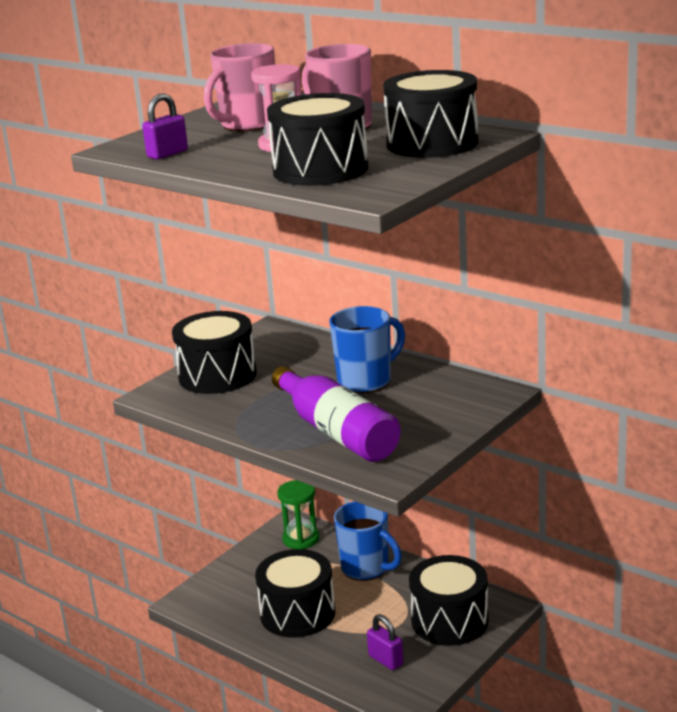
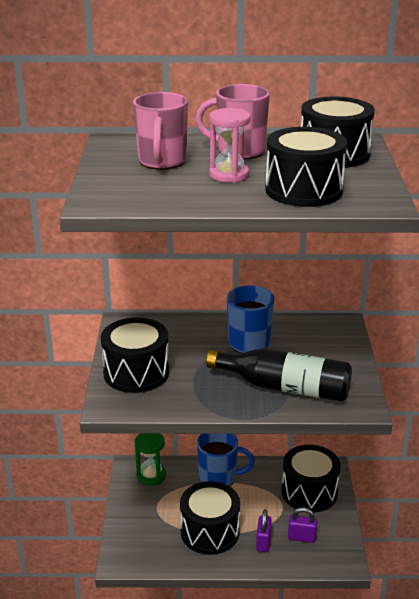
camera: 40 degrees left, 5 degrees up
(167, 154) = (151, 200): purple padlock -> purple padlock (263, 542)
(337, 432) = (285, 387): purple bottle -> black bottle

